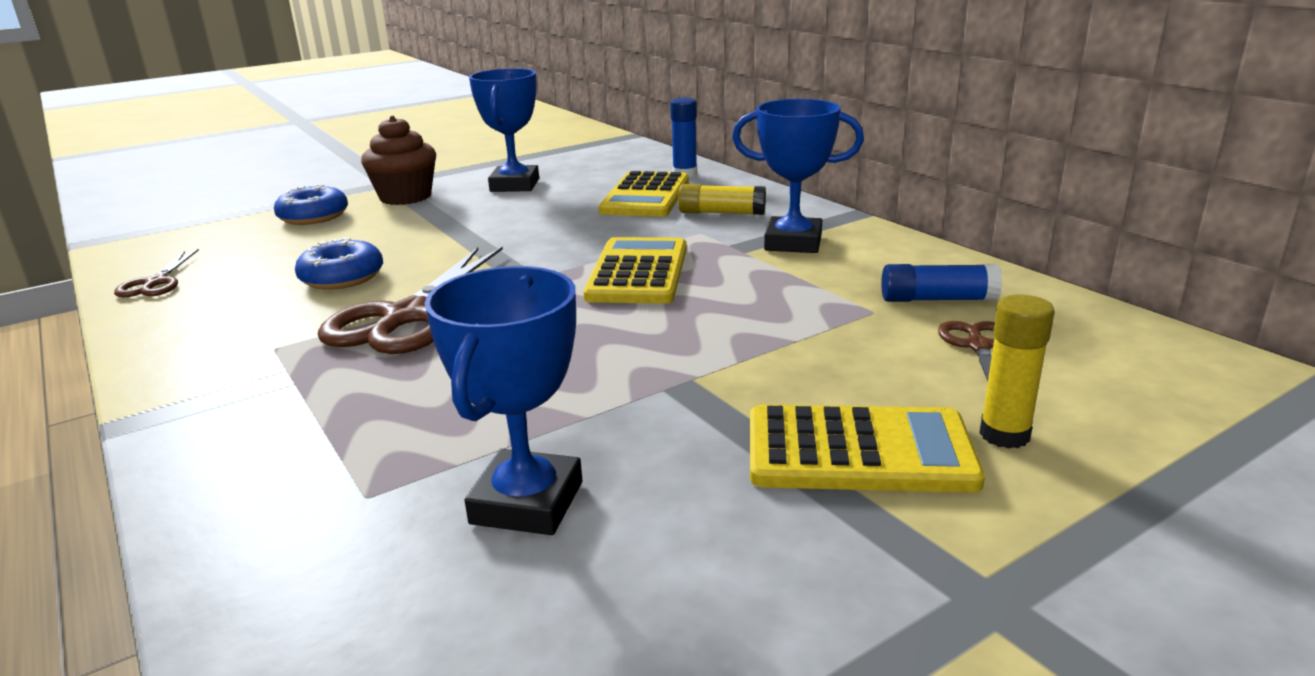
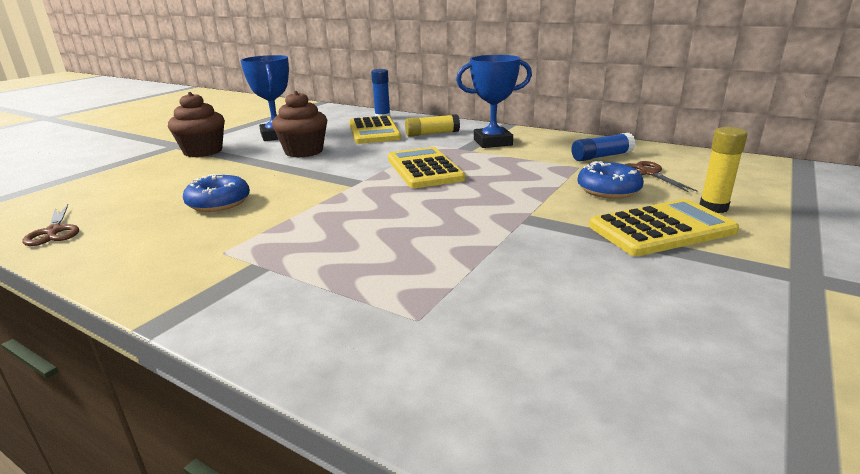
camera: 25 degrees left, 0 degrees up
(313, 217) = (142, 171): blue donut -> blue donut (608, 190)
(406, 317) = (301, 216): brown scissors -> none
(519, 216) = (304, 151): none -> brown cupcake
(527, 503) = (526, 295): blue trophy -> none

